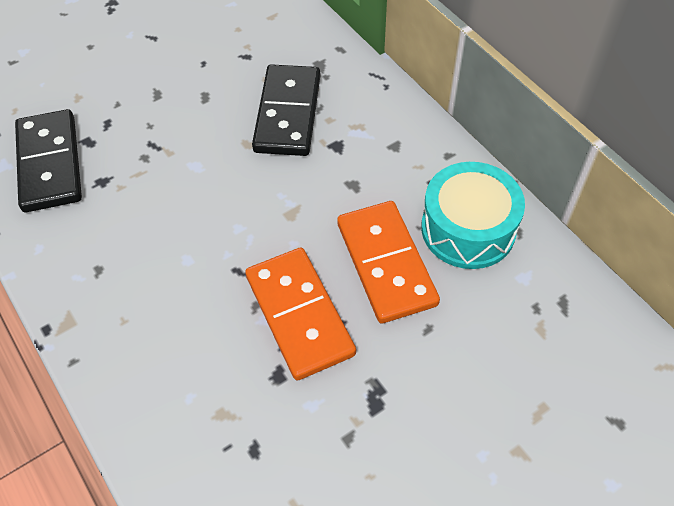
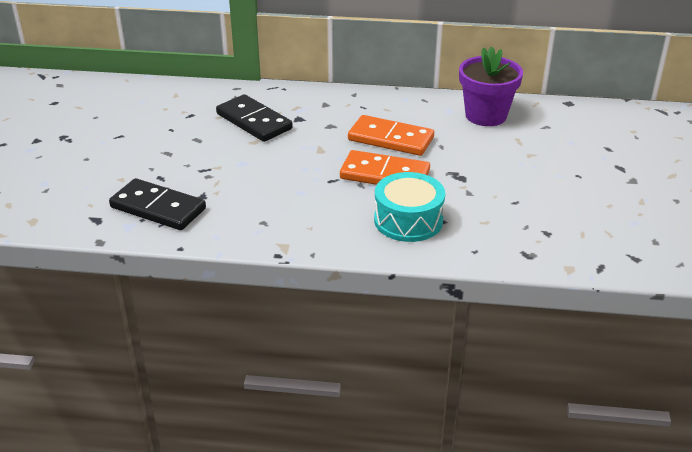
camera: 50 degrees left, 20 degrees down
(468, 229) = (403, 110): turquoise drum -> turquoise drum (408, 220)
(560, 327) = (486, 115): none -> purple flower pot

